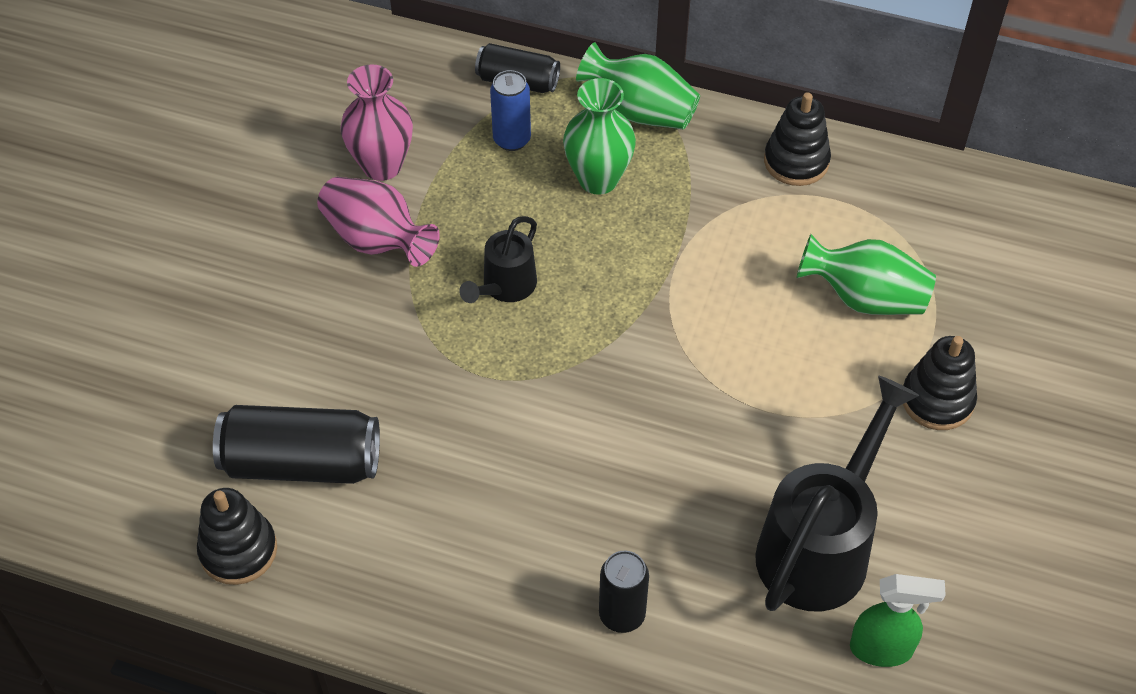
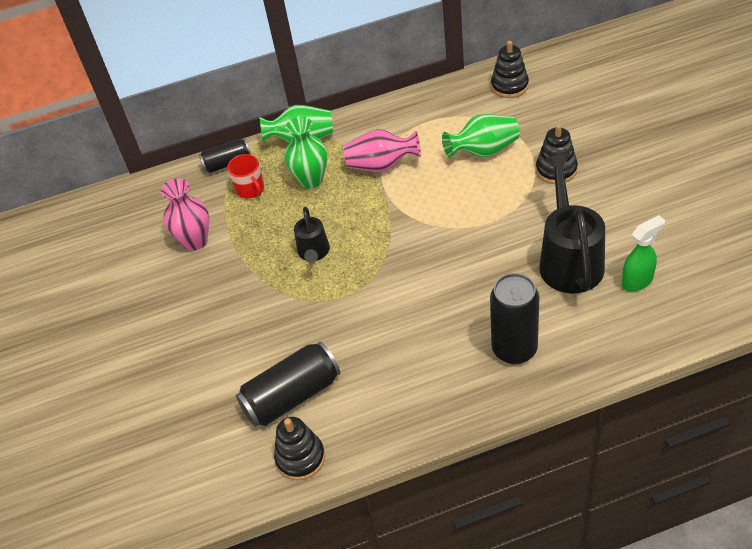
camera: 30 degrees left, 5 degrees down
(377, 241) = (227, 275): pink vase -> pink vase (382, 165)
(512, 139) = (250, 189): blue can -> red mug
(622, 615) = (514, 349): black can -> black can, size x1.63
(796, 161) = (396, 116): black stacking toy -> black stacking toy (509, 86)

